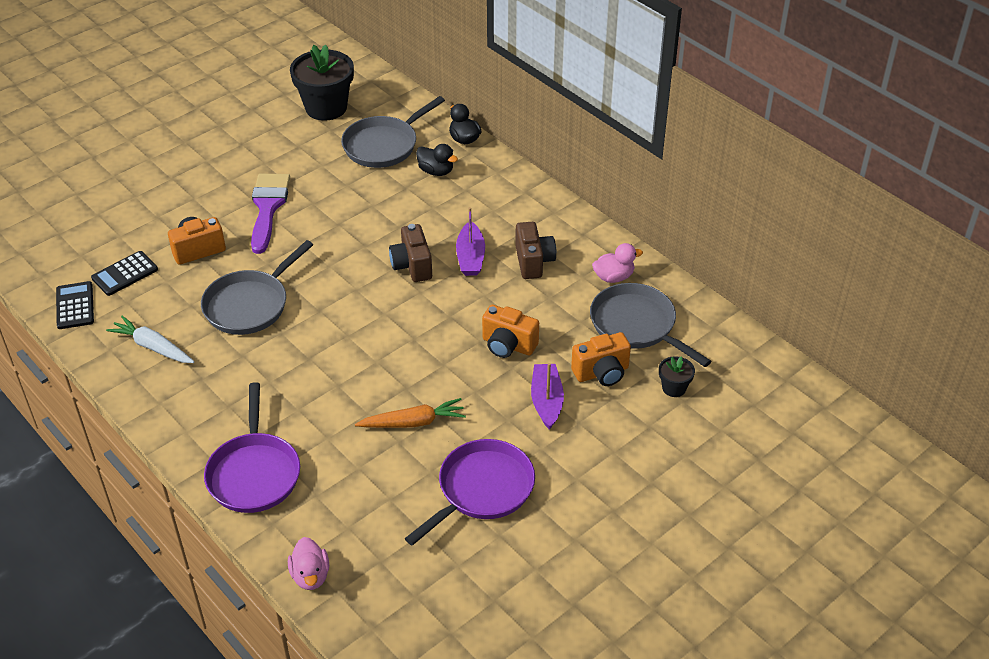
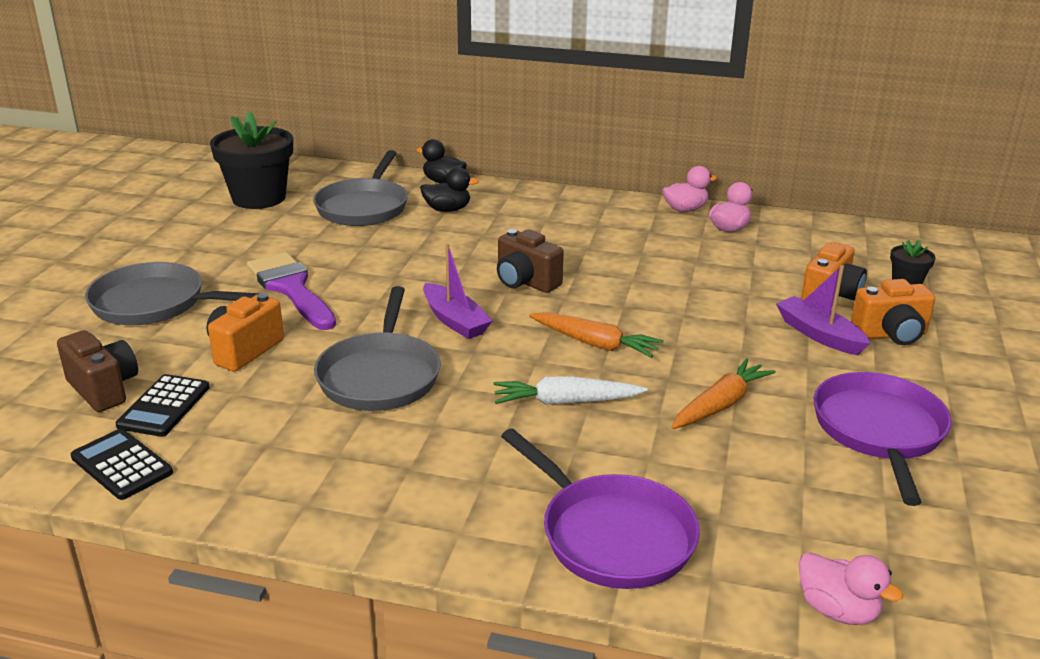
camera: 35 degrees left, 15 degrees down
(152, 347) = (297, 463): white carrot -> white carrot (565, 402)
(396, 339) = (595, 344): none -> orange carrot
(470, 257) = (576, 257): purple boat -> purple boat (455, 321)
(508, 345) = (715, 307): orange camera -> orange camera (890, 335)
(533, 262) = (641, 241): brown camera -> brown camera (104, 389)
(606, 242) = (685, 209): none -> pink duck
(637, 325) = (803, 253): grey pan -> grey pan (155, 303)

